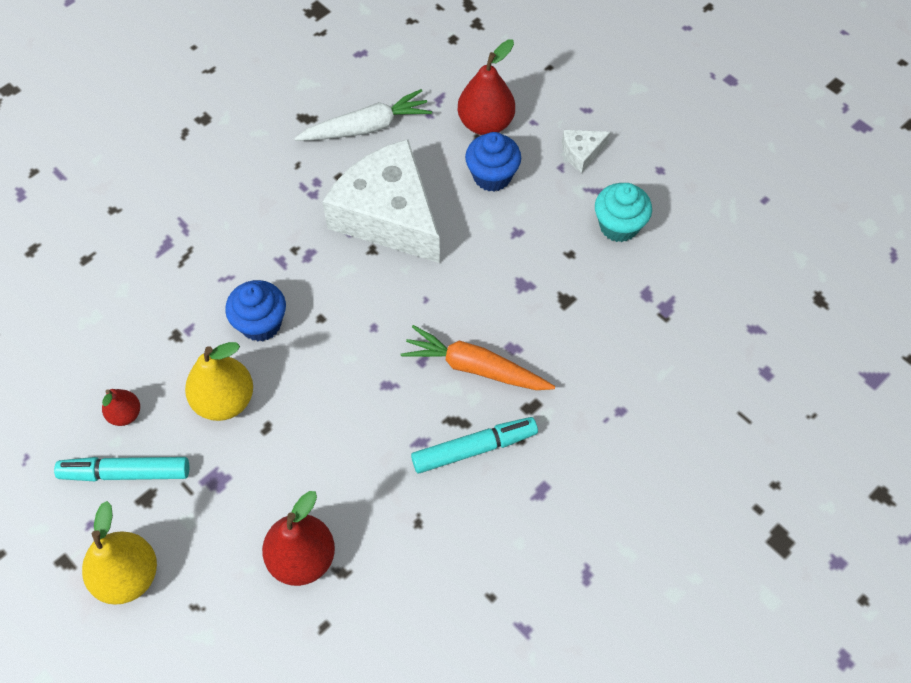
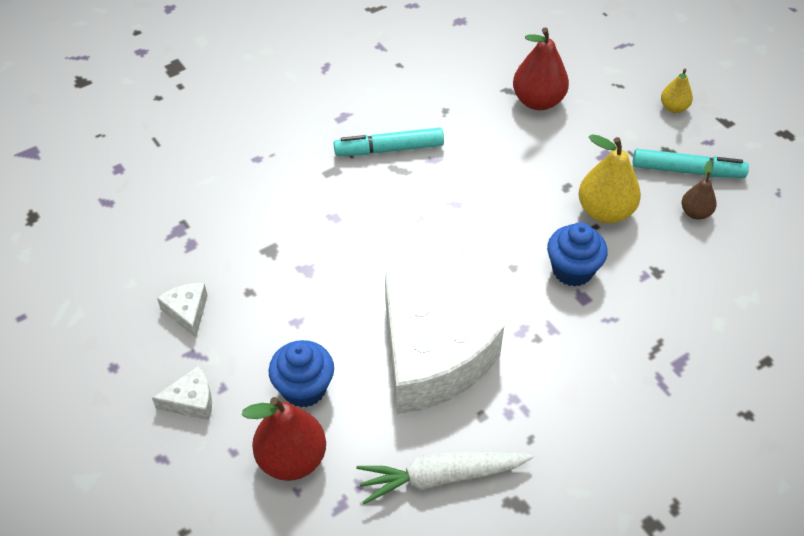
camera: 170 degrees left, 10 degrees down
(125, 414) = (695, 213): red pear -> brown pear
(128, 576) = (673, 108): yellow pear -> yellow pear, size x0.56
(475, 367) = (373, 206): orange carrot -> none
(619, 226) = (187, 312): turquoise cupcake -> white cheese

